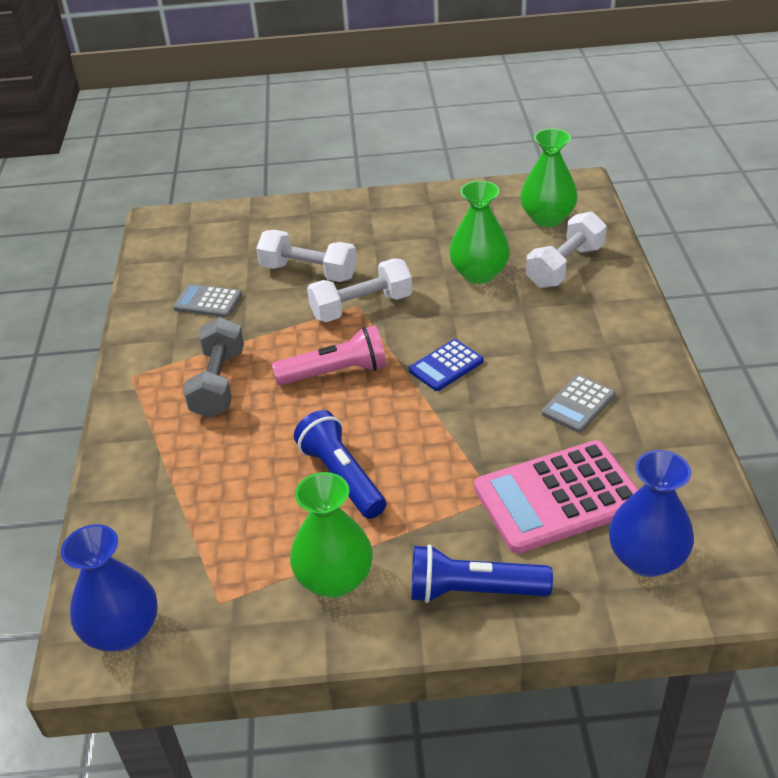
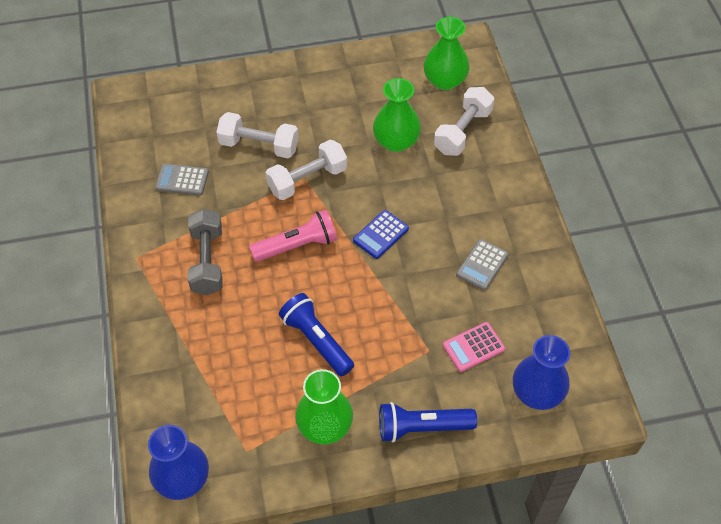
camera: 10 degrees left, 15 degrees up
(558, 497) = (473, 347): pink calculator -> pink calculator, size x0.52

